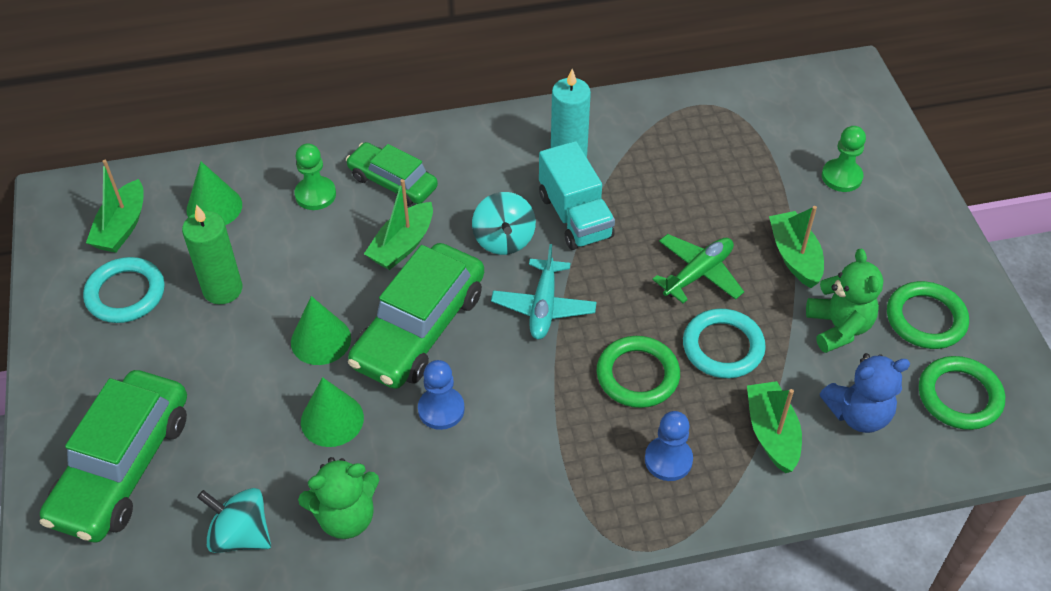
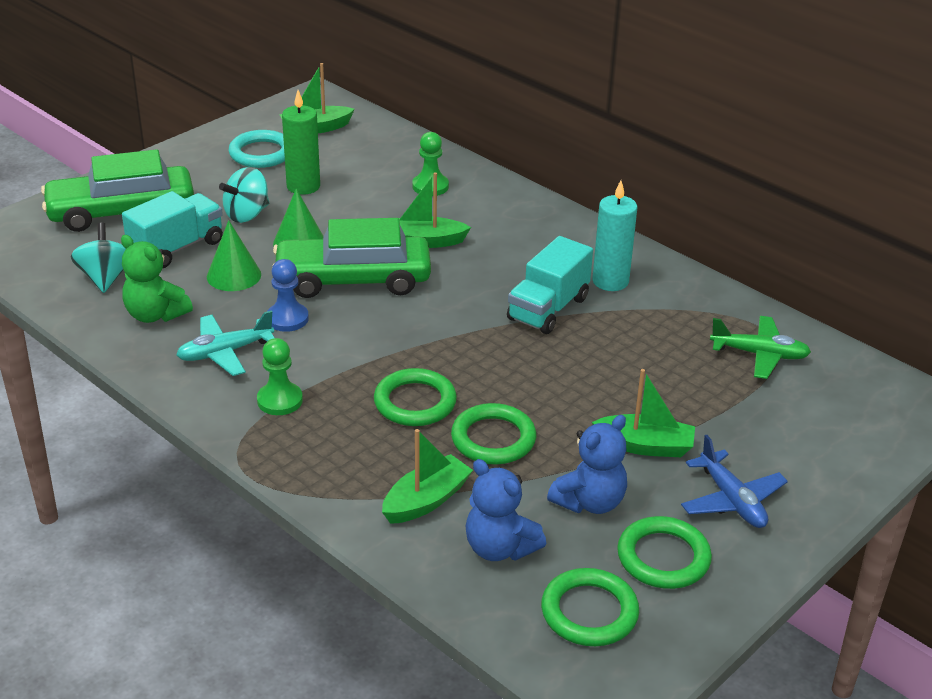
camera: 55 degrees right, 15 degrees down
(214, 207) = (372, 153): green cone -> none
(239, 446) = (177, 248): none -> turquoise truck
(393, 182) = (481, 213): green car -> none
(504, 239) = (483, 284): turquoise spinning top -> turquoise spinning top (247, 214)
(543, 306) = (436, 328): turquoise plane -> turquoise plane (225, 352)
(668, 460) = (343, 450): blue pawn -> none
(698, 274) = (560, 396): green plane -> green plane (759, 354)
(723, 347) = (493, 439): turquoise ring -> green ring
(794, 256) = (645, 446): green boat -> green boat turned 60 degrees clockwise
(838, 327) = (590, 502): green teddy bear -> blue teddy bear
(841, 177) = (781, 442): green pawn -> green pawn (280, 400)
(887, 243) = (731, 500): none -> blue plane

